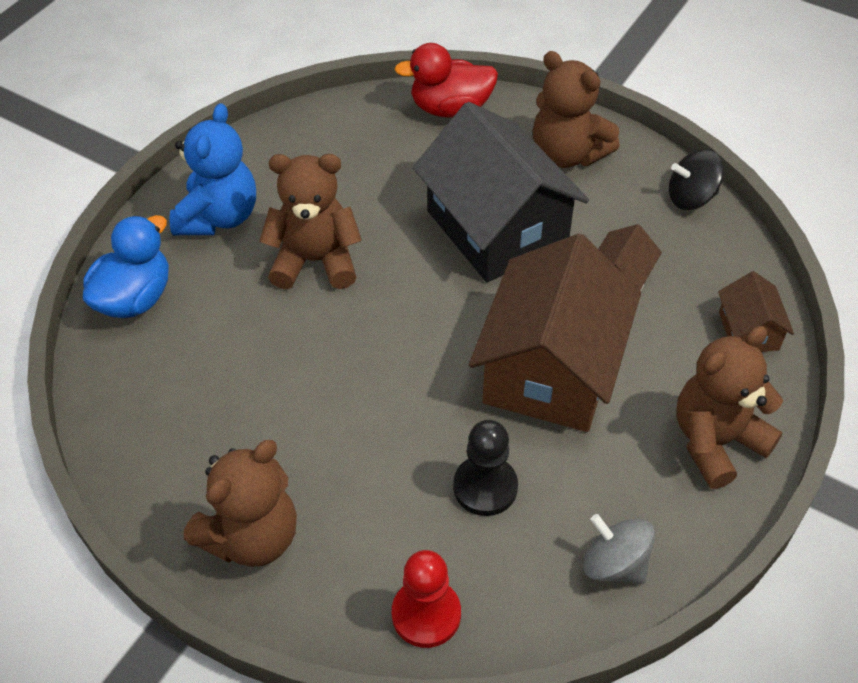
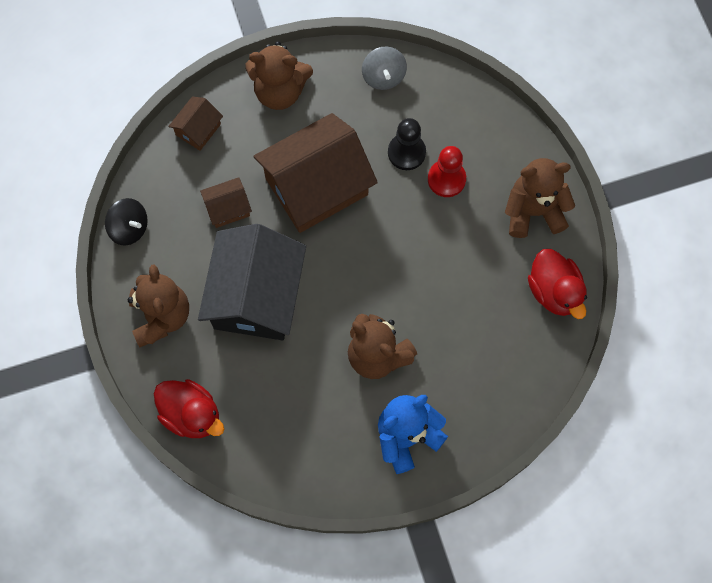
camera: 140 degrees left, 20 degrees up
(135, 298) = (497, 409): blue duck -> none
(151, 459) = (554, 291): none -> red duck
(426, 614) = (483, 117): red pawn -> red pawn (446, 179)

